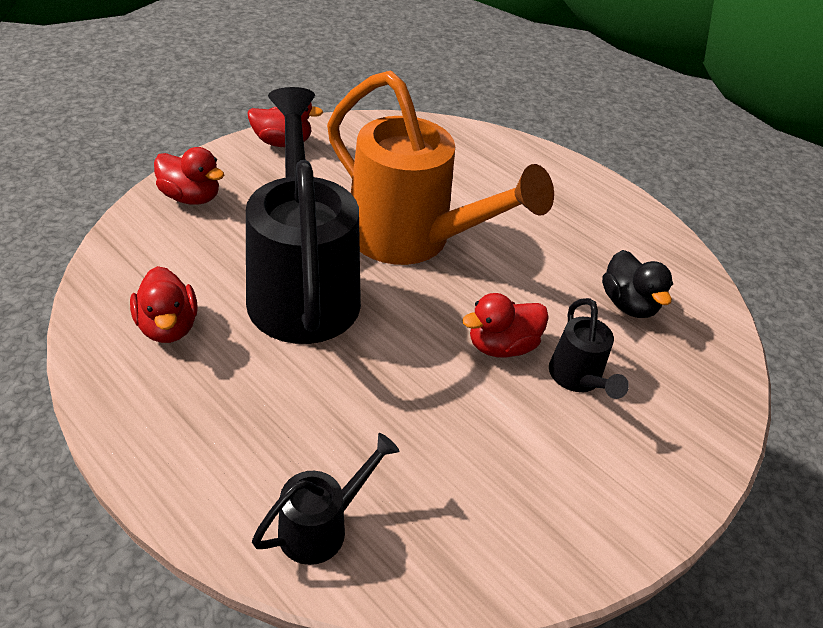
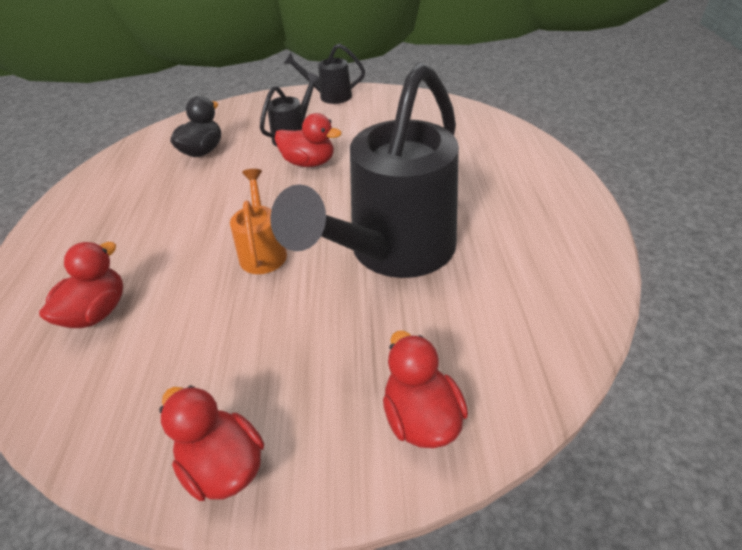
camera: 130 degrees left, 0 degrees up
(168, 326) = (526, 267): red duck -> red duck (97, 312)
(321, 526) = (494, 137): black watering can -> black watering can (330, 96)
(411, 239) = (263, 251): orange watering can -> orange watering can, size x0.45

